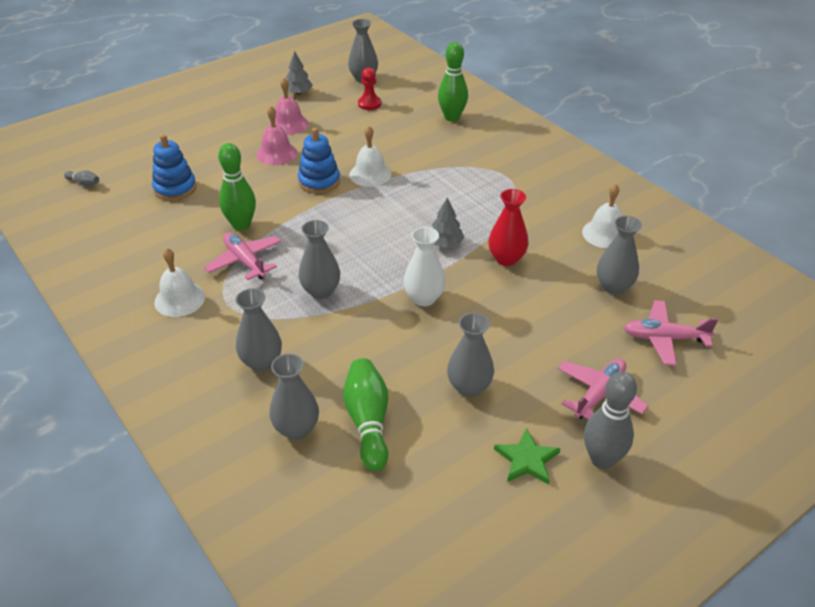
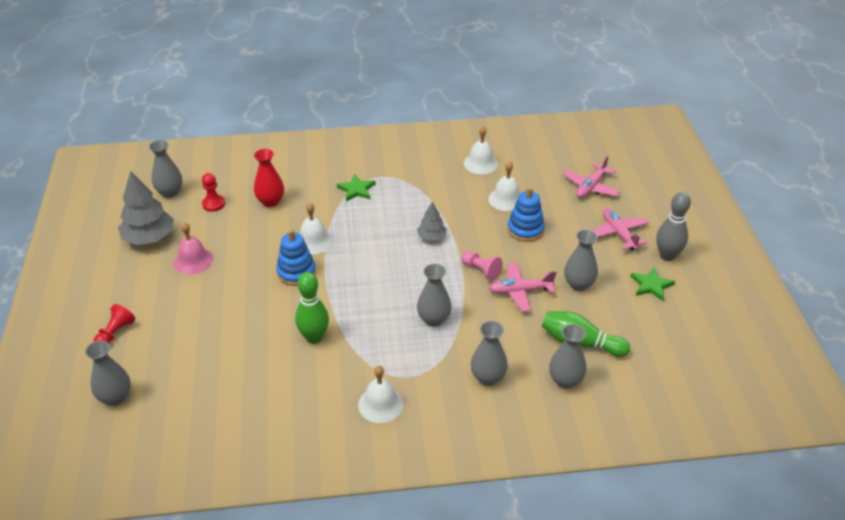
camera: 60 degrees left, 0 degrees up
(84, 183) = (148, 428): grey bowling pin -> none
(175, 188) = (221, 364): blue stacking toy -> blue stacking toy (525, 230)
(177, 125) = (115, 333): none -> red pawn
(245, 261) = (364, 350): pink plane -> pink plane (520, 291)
(276, 153) = (231, 283): pink bell -> none
(298, 93) = (149, 238): grey tree -> grey tree, size x1.82
(424, 298) = (481, 270): white vase -> pink pawn
(452, 117) = (281, 170): green bowling pin -> none
(469, 169) = (356, 190): none -> green star
(506, 259) = (471, 216): red vase -> red vase (270, 201)
(563, 275) = (506, 199): none -> white bell
(613, 287) = (533, 184): grey vase -> grey vase (115, 397)

